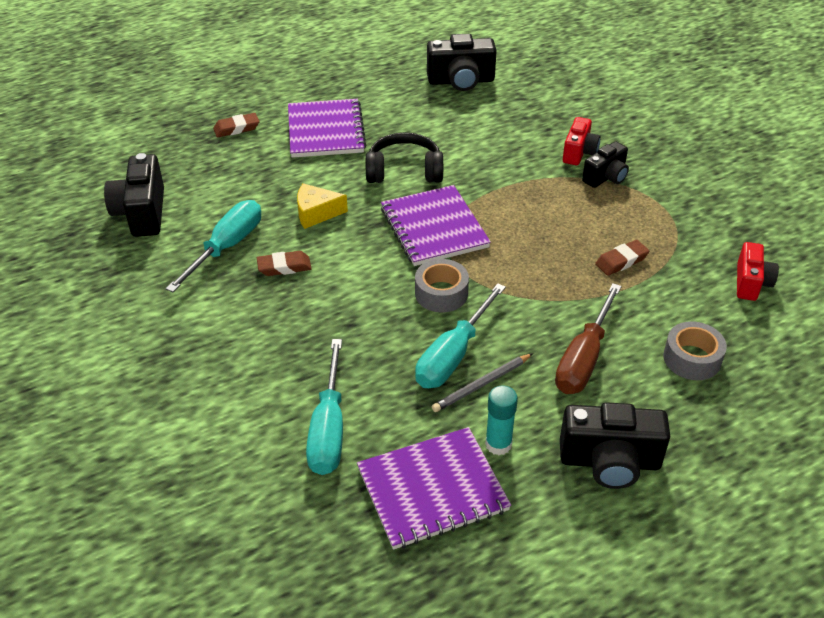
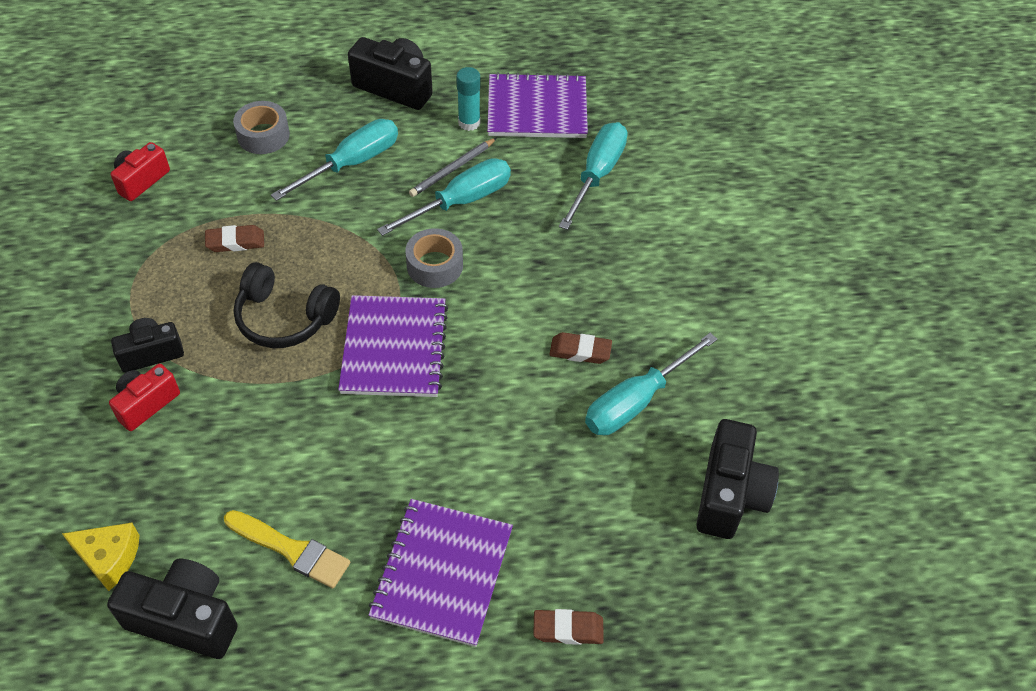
camera: 160 degrees left, 10 degrees up
(316, 213) = (516, 418): yellow cheese -> yellow cheese (109, 558)
(404, 171) = (377, 451): black headphones -> black headphones (284, 318)
(424, 117) = (291, 550): none -> yellow brush
(482, 385) = (452, 169): grey pencil -> grey pencil turned 150 degrees clockwise
(584, 359) = (352, 163): brown screwdriver -> turquoise screwdriver

